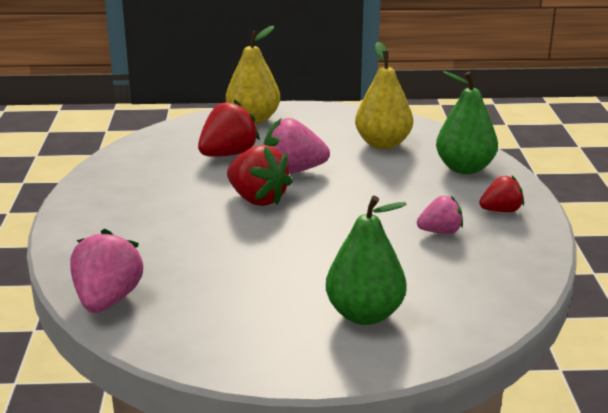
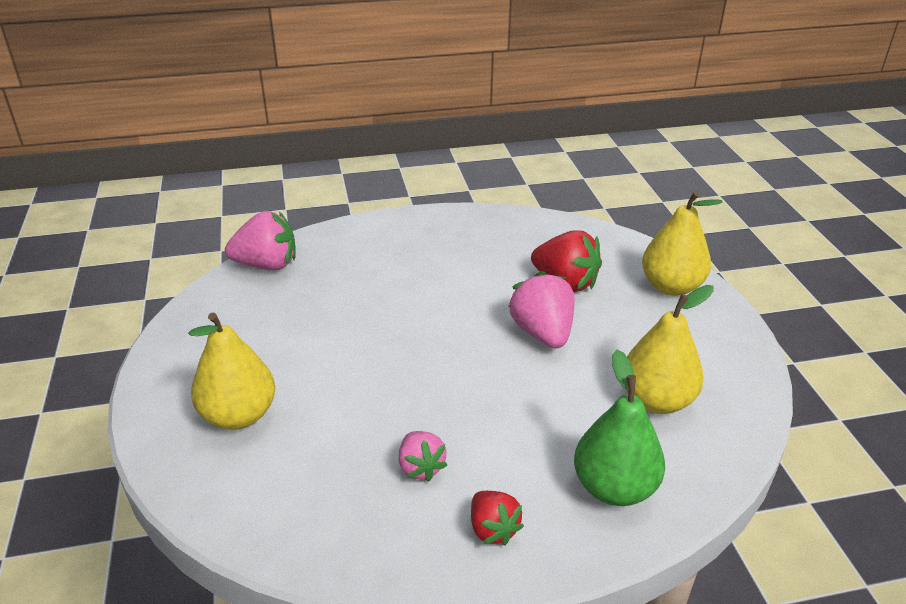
camera: 80 degrees right, 10 degrees up
(257, 199) = (465, 317): red strawberry -> none
(364, 314) = (239, 415): green pear -> yellow pear

